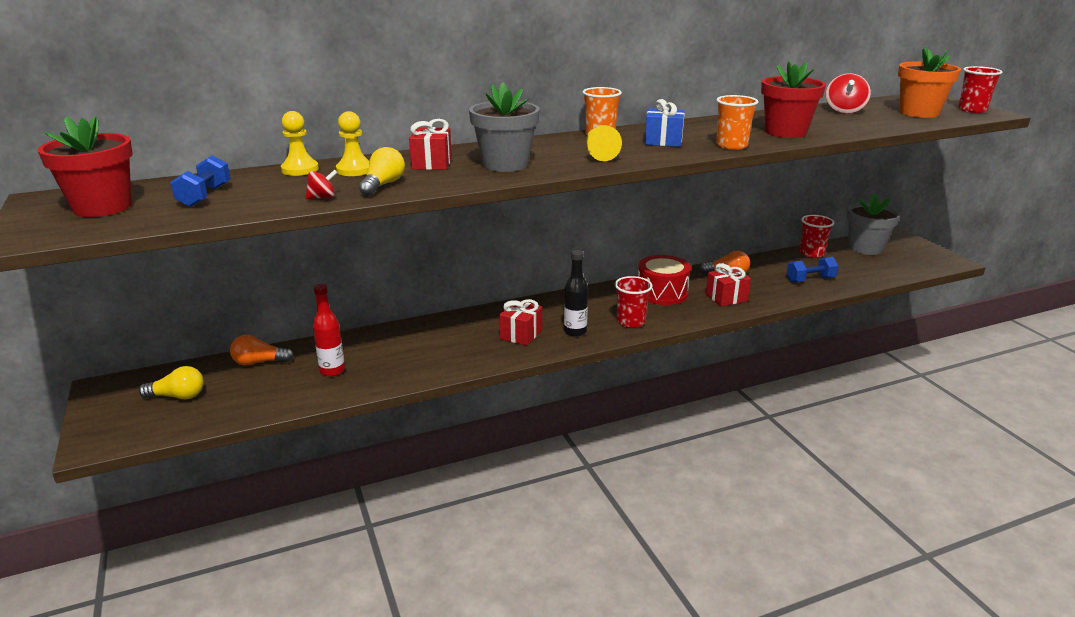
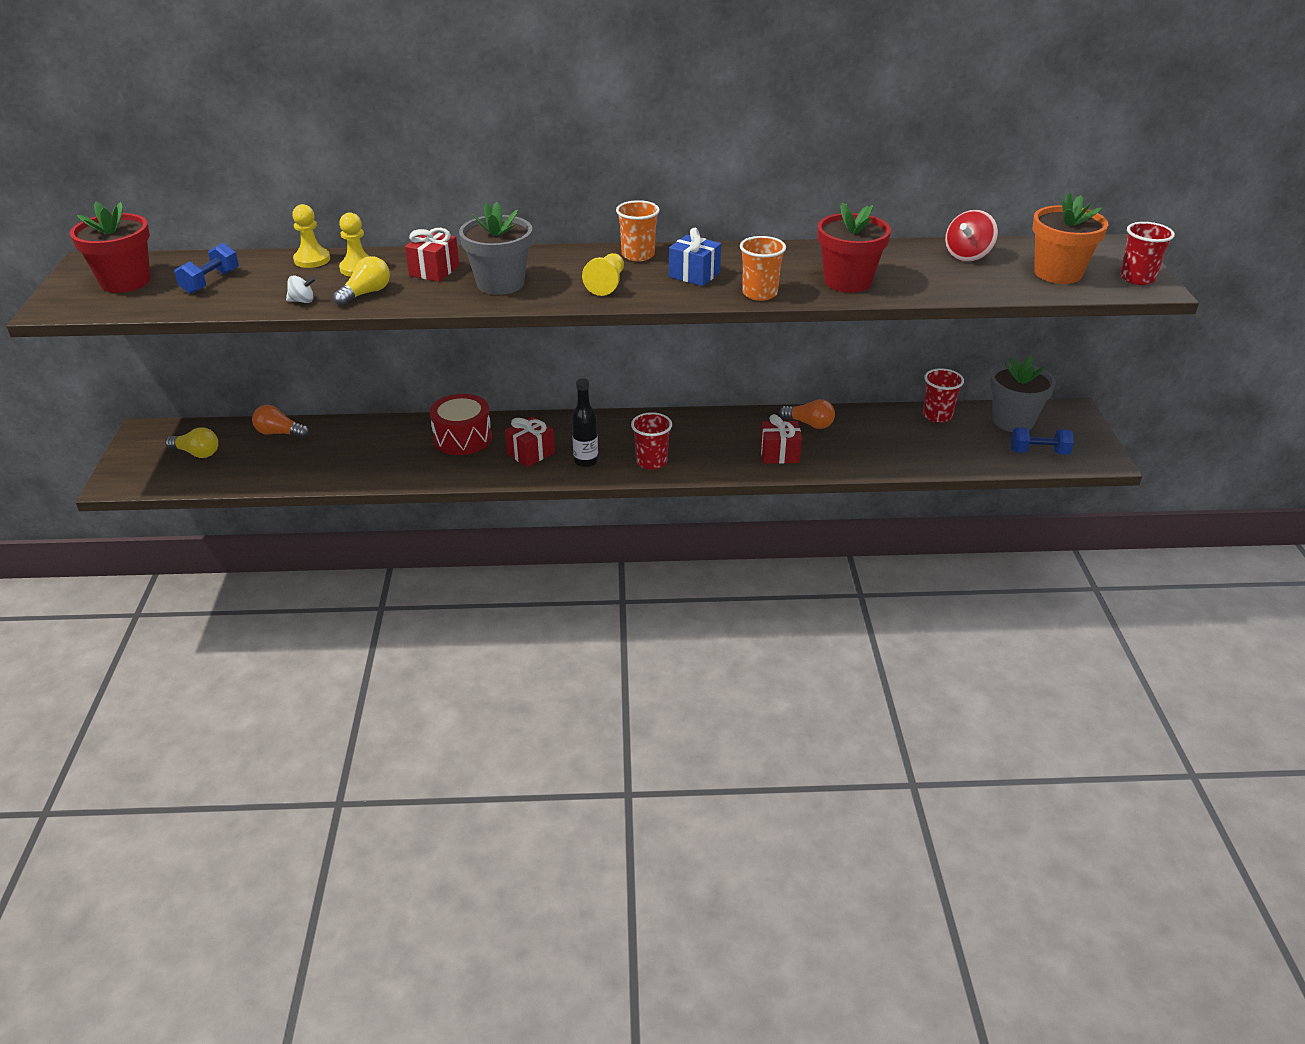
camera: 20 degrees right, 10 degrees up
(322, 197) = (302, 301): red spinning top -> white spinning top
(332, 370) = (335, 455): red bottle -> none
(662, 293) = (714, 434): red drum -> red drum (462, 438)
(810, 280) = (899, 450): blue dumbbell -> blue dumbbell (1039, 452)

